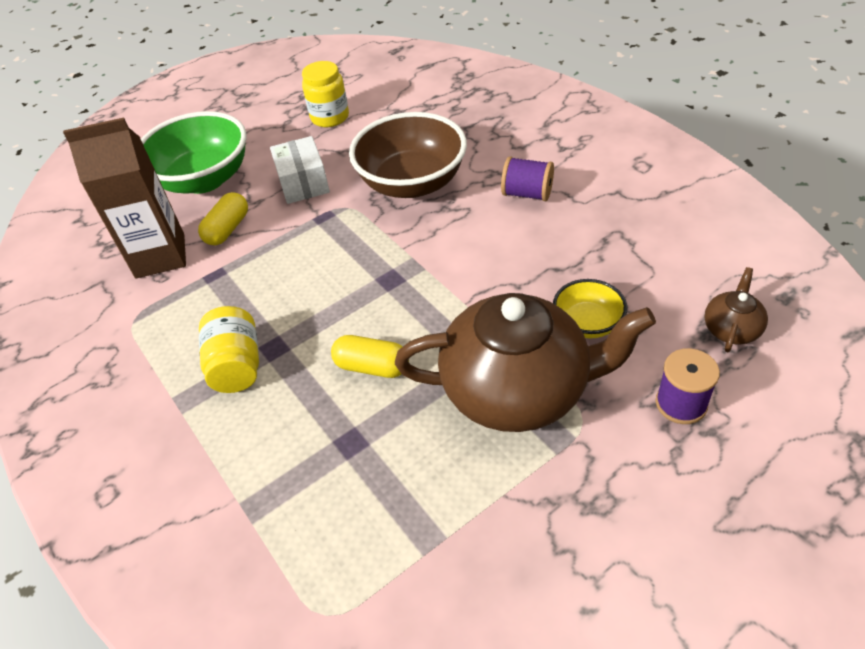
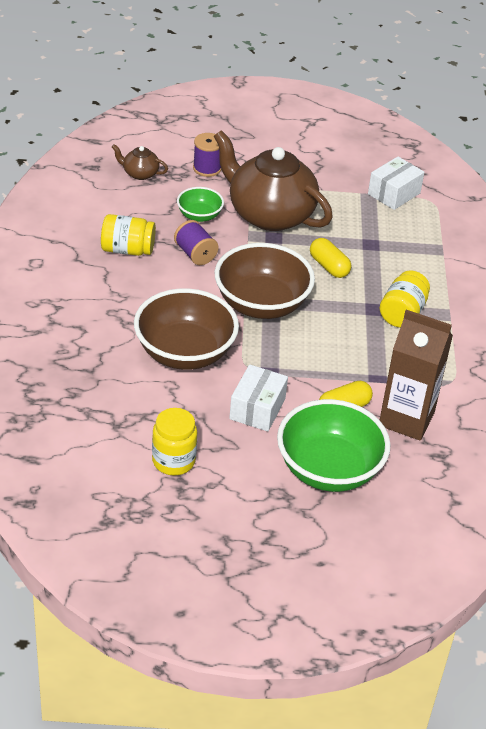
camera: 150 degrees left, 5 degrees down
(397, 269) = (261, 304): none -> brown bowl
(397, 580) = (394, 193): none -> white box
(527, 194) = (127, 294): purple spool -> purple spool (195, 254)
(587, 324) = (199, 216): yellow bowl -> green bowl
(592, 231) = (127, 250): none -> yellow jar
(731, 329) = (140, 173): brown teapot -> brown teapot turned 45 degrees clockwise

